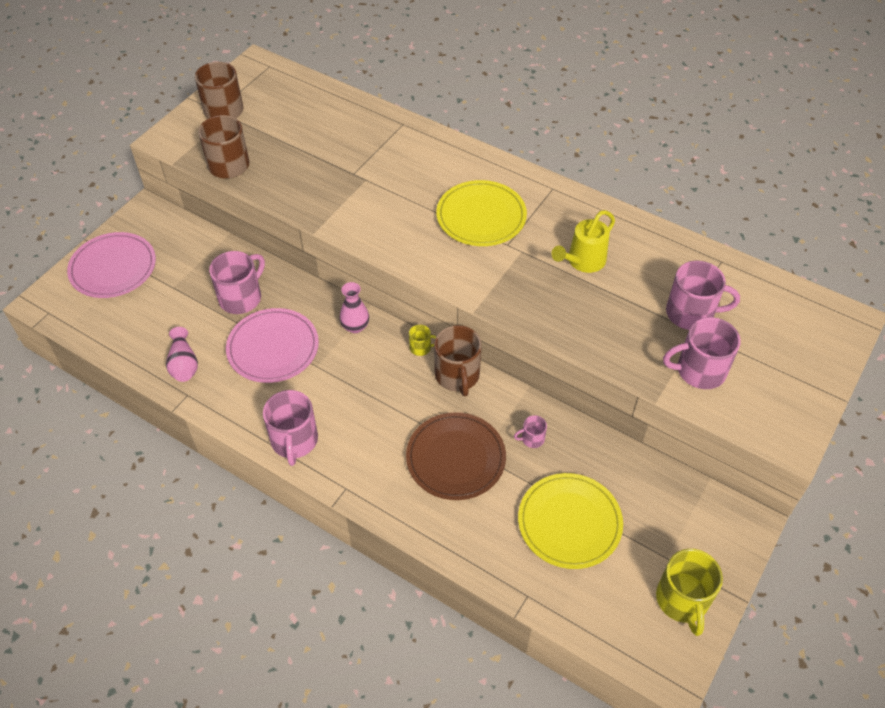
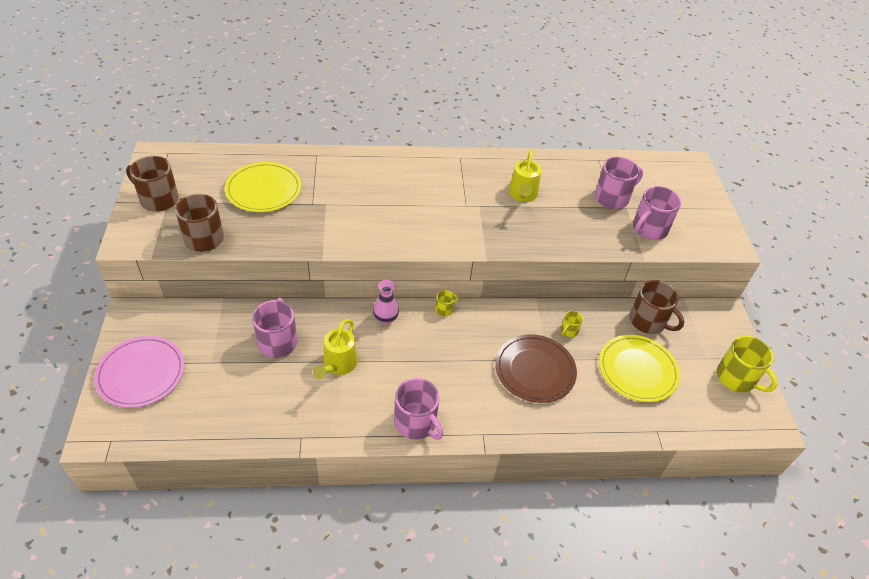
camera: 40 degrees left, 5 degrees down
(184, 364) = (276, 416): pink vase -> none
(273, 348) = (337, 365): pink plate -> yellow watering can
(457, 375) = (486, 315): brown mug -> brown mug (648, 321)
(481, 216) = (431, 195): yellow plate -> yellow plate (264, 190)
(532, 439) = (568, 331): pink mug -> yellow mug

